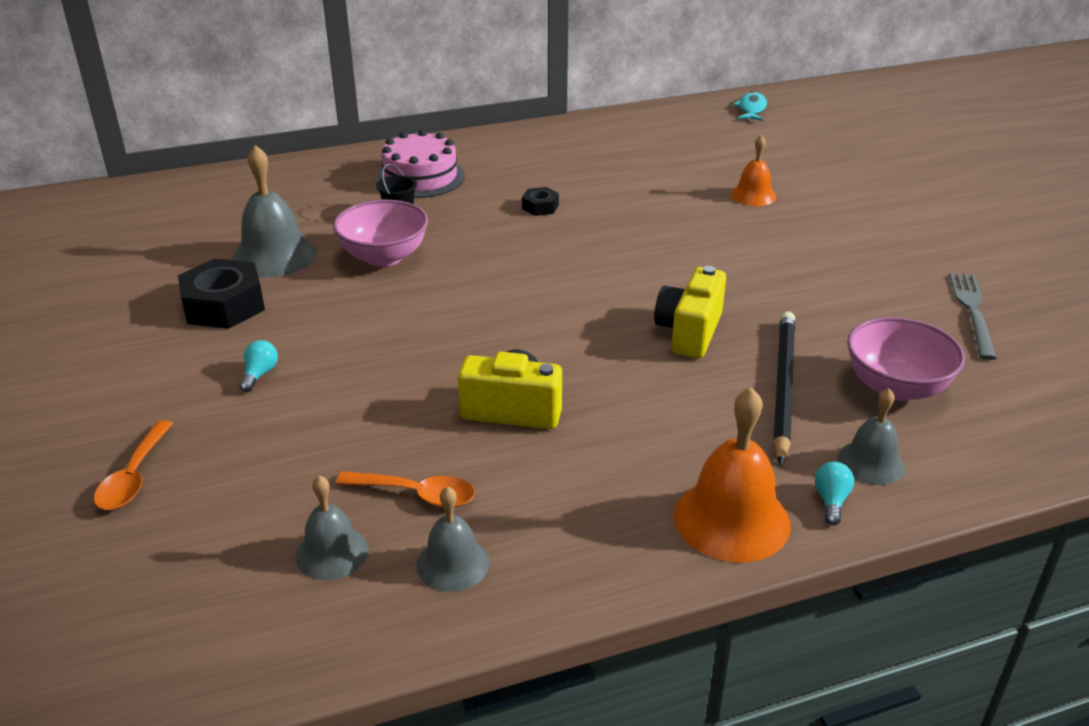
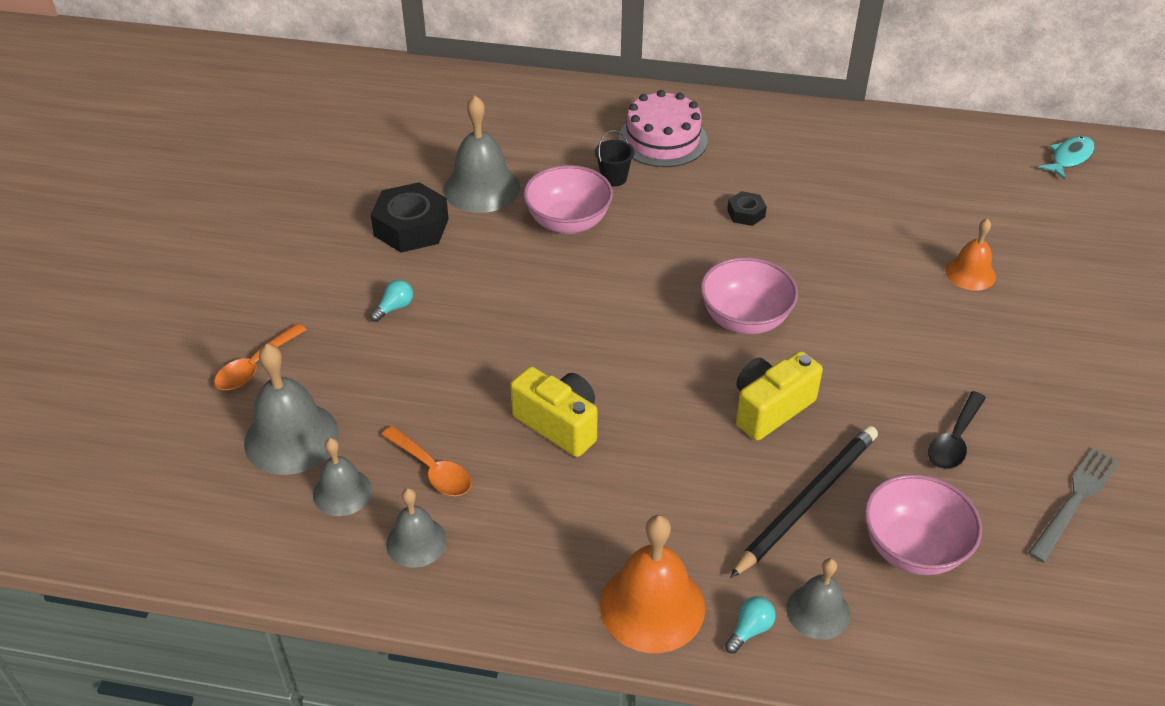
camera: 30 degrees right, 10 degrees up
(230, 526) = (291, 437): none -> grey bell
(608, 278) = (745, 319): none -> pink bowl
(850, 304) = (954, 440): none -> black spoon

